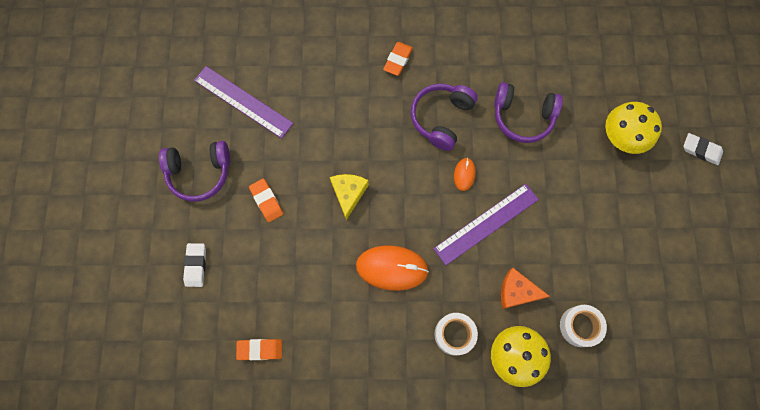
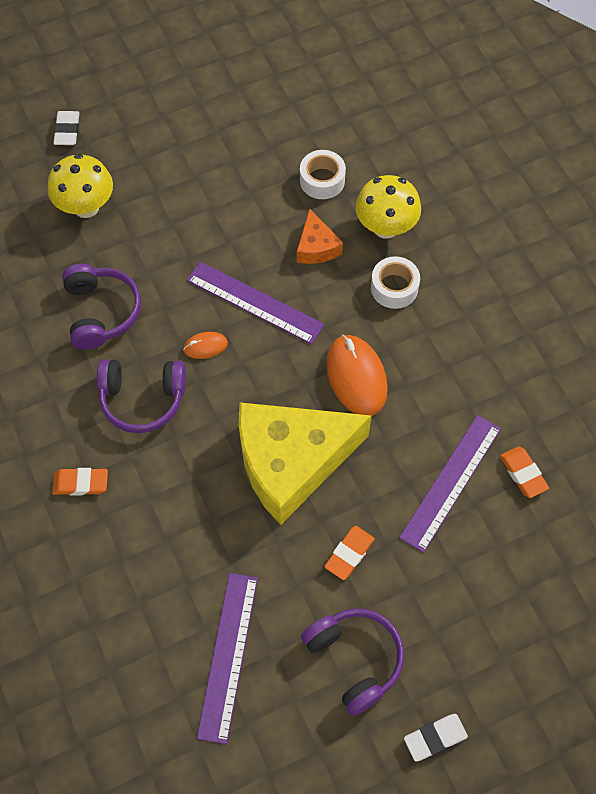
camera: 115 degrees left, 10 degrees down
(196, 265) = (472, 598): white eraser -> white eraser (435, 738)
(280, 294) = (451, 482): none -> purple ruler
(348, 193) = (291, 462): yellow cheese -> yellow cheese, size x2.26

